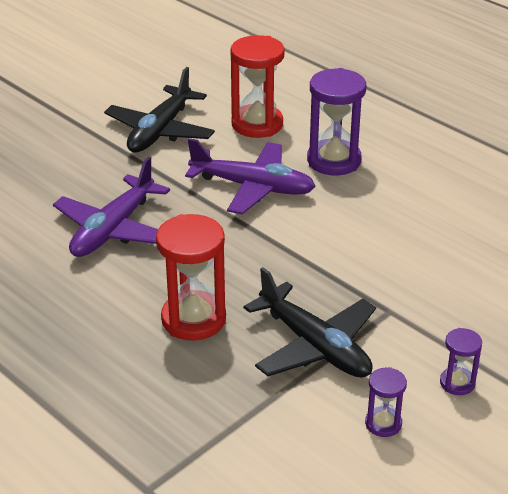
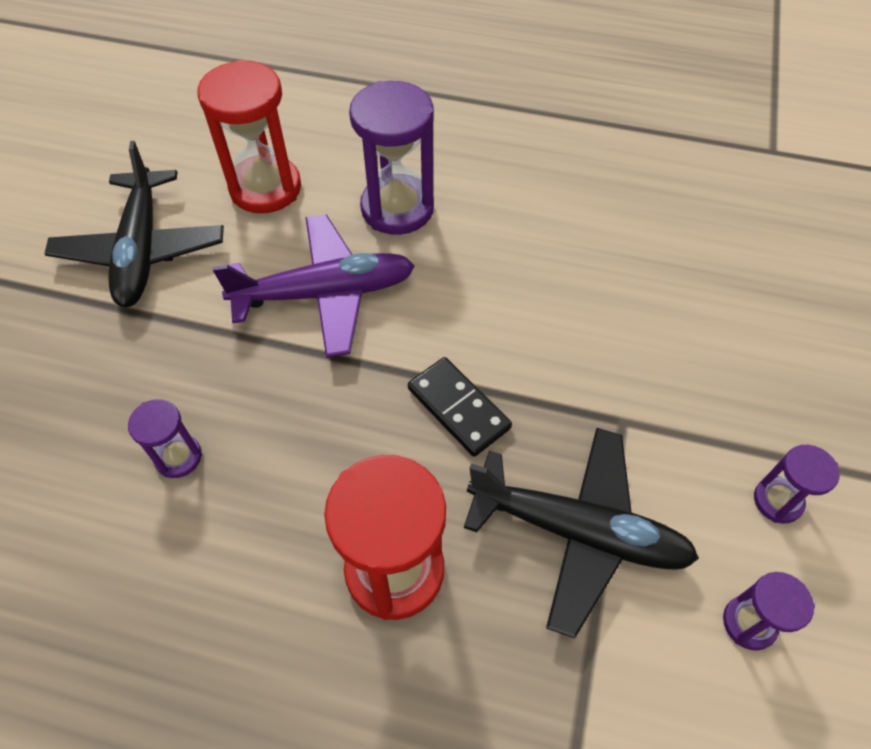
camera: 30 degrees left, 20 degrees up
(113, 229) = (178, 457): purple plane -> purple hourglass
(289, 267) = (458, 408): none -> black domino

